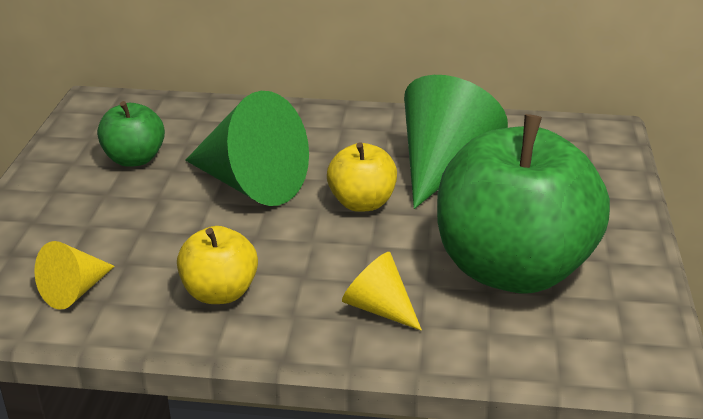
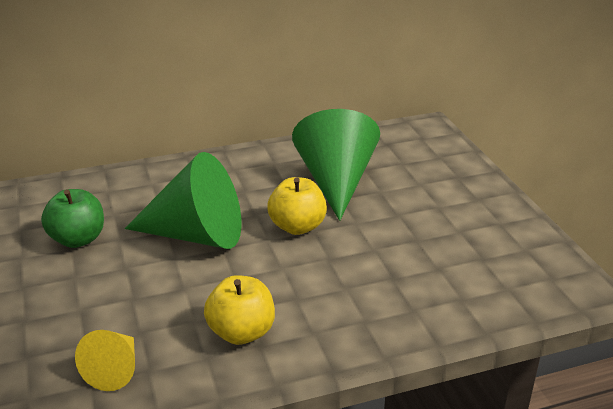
camera: 25 degrees left, 0 degrees up
(379, 308) = (373, 306): yellow cone -> none
(512, 269) = (443, 247): green apple -> none

